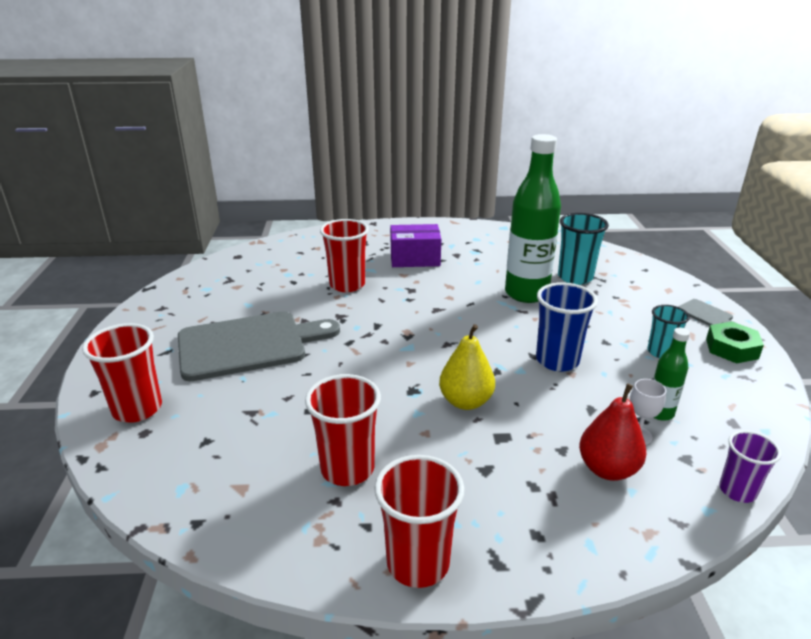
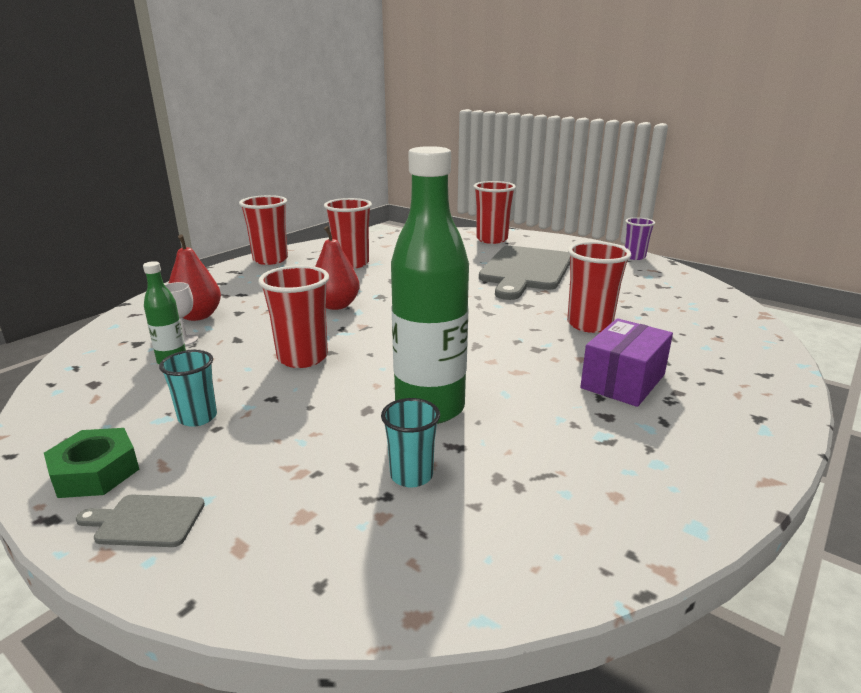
camera: 130 degrees right, 5 degrees down
(465, 401) = (336, 305): yellow pear -> red pear
(557, 360) = (302, 358): blue cup -> red cup
(575, 277) = (411, 475): turquoise cup -> turquoise cup, size x0.63
(737, 491) = (90, 341): purple cup -> purple cup (634, 257)

